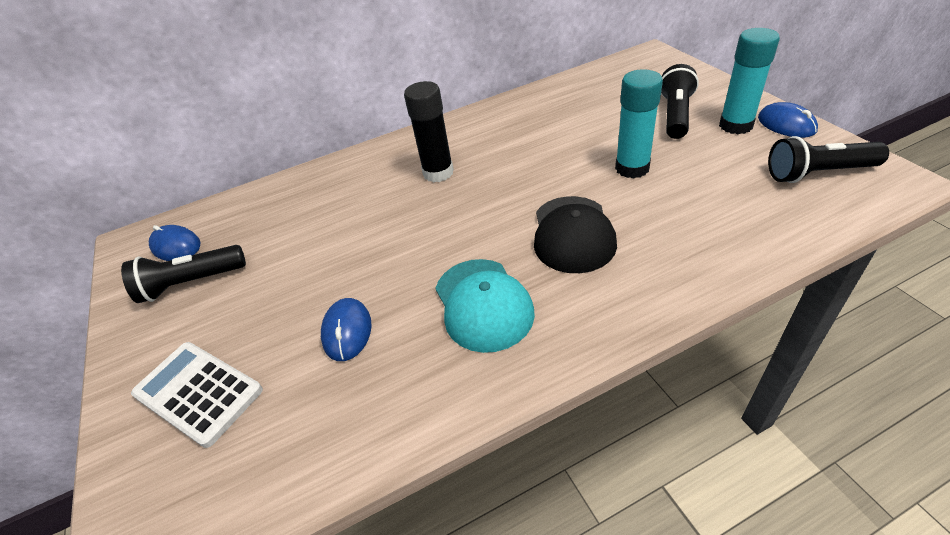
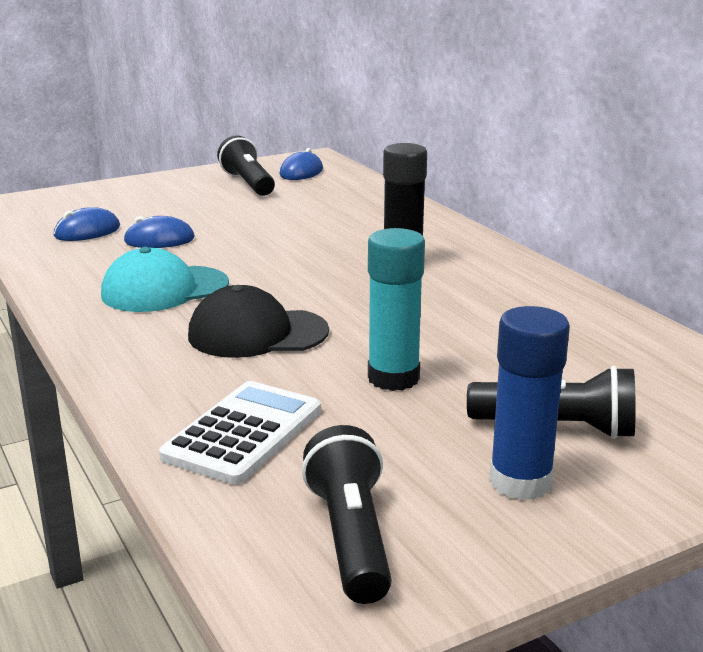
camera: 80 degrees right, 20 degrees down
(198, 392) = (123, 202): white calculator -> white calculator (243, 433)
(735, 125) = (520, 482): turquoise glue stick -> blue glue stick
(786, 124) = (525, 538): blue mouse -> blue mouse (87, 231)

